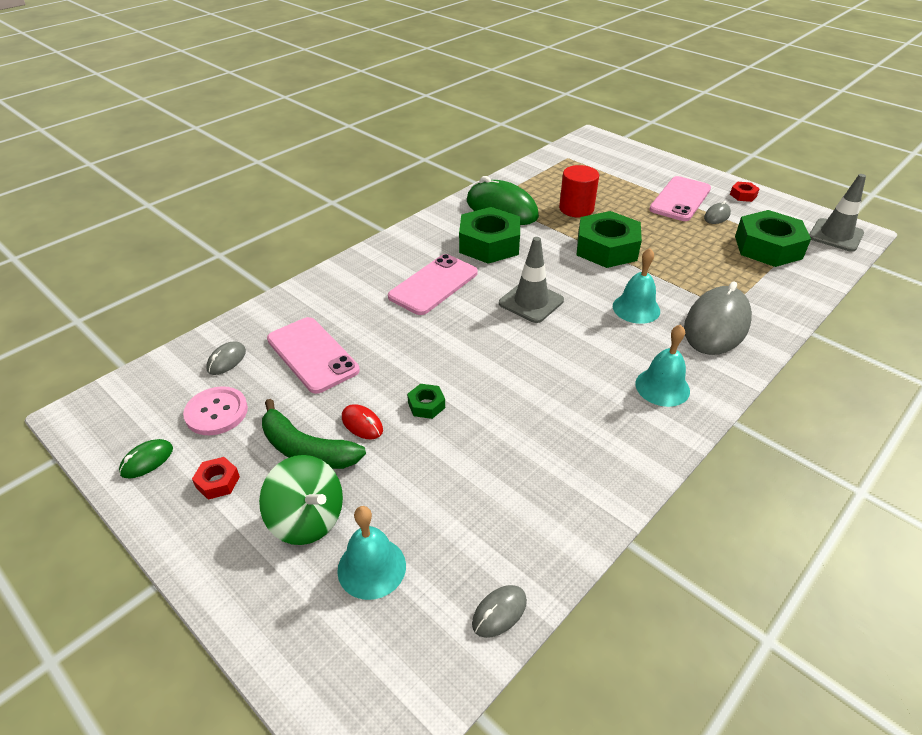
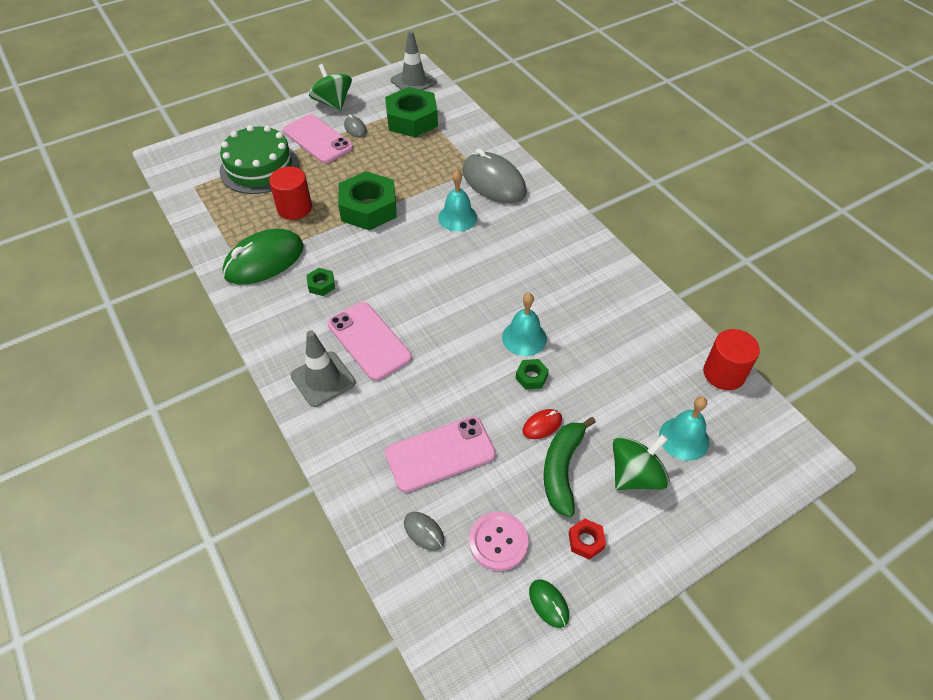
camera: 75 degrees left, 10 degrees up
(306, 449) = (562, 469): green banana -> green banana turned 150 degrees clockwise
(489, 244) = (321, 285): green nut -> green nut, size x0.43
(499, 612) = (724, 373): grey mouse -> red cylinder
(531, 302) = (423, 278): grey traffic cone -> grey traffic cone (323, 379)
(614, 180) = (259, 167): none -> green cake
(662, 387) = (549, 233): turquoise bell -> turquoise bell (524, 338)
(743, 195) = (333, 103): red nut -> green spinning top

